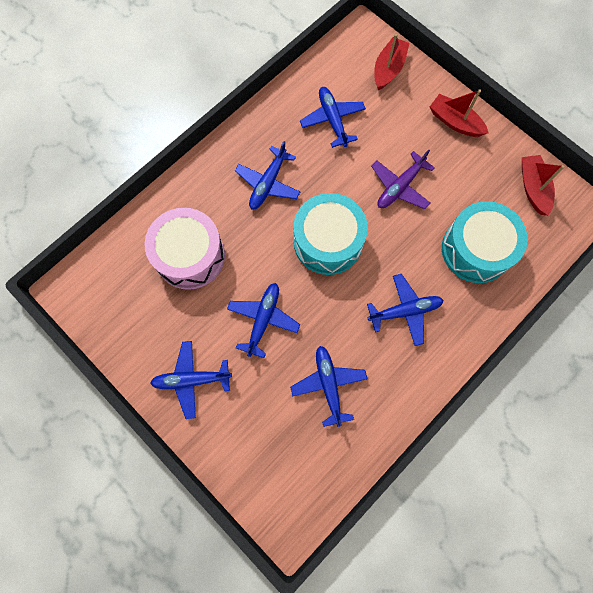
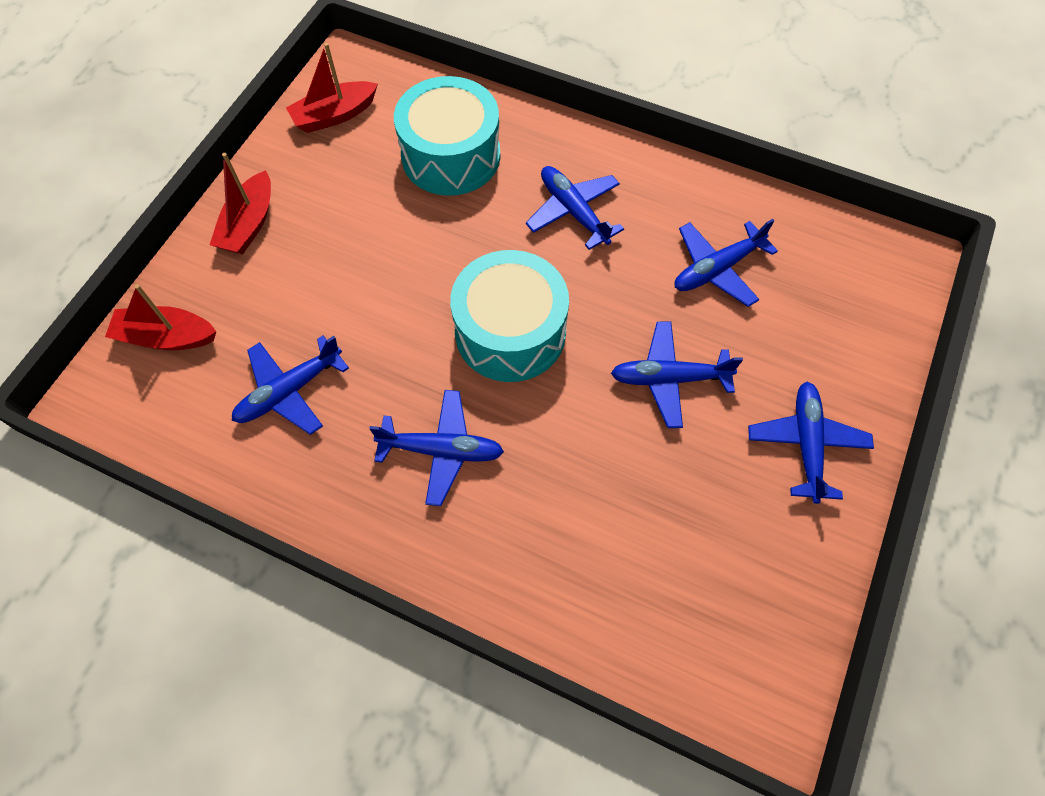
camera: 110 degrees left, 10 degrees down
(190, 256) = (618, 525): pink drum -> none
(191, 380) = (806, 443): blue plane -> blue plane turned 150 degrees counterclockwise
(400, 187) = (384, 265): purple plane -> none

